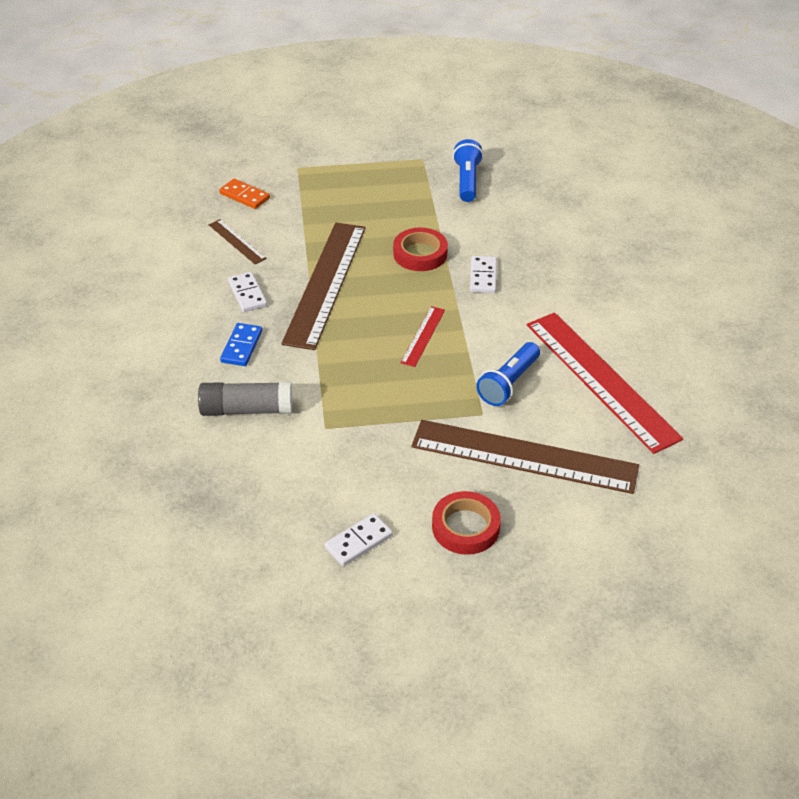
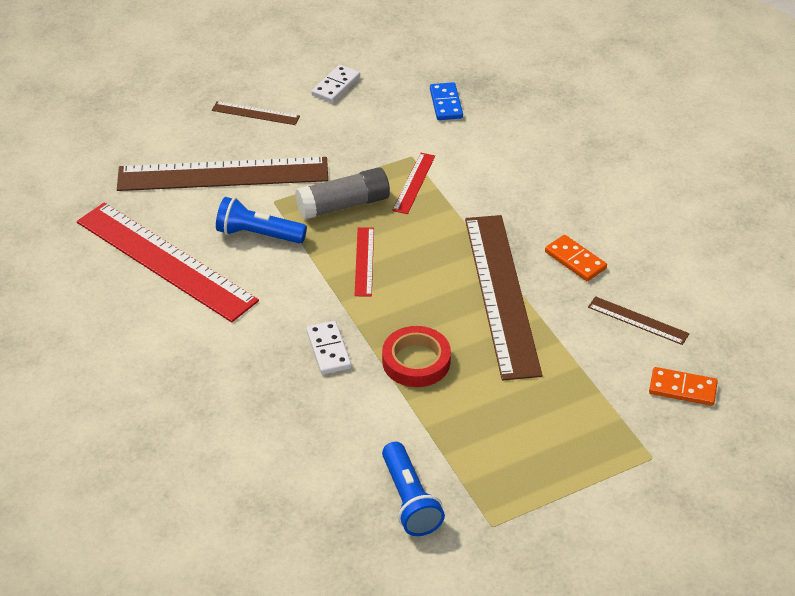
camera: 160 degrees right, 0 degrees up
(242, 346) = (538, 205): blue domino -> blue domino (446, 103)
(246, 409) = (490, 153): grey glue stick -> grey glue stick (343, 205)
(247, 294) = (575, 260): white domino -> orange domino
(339, 397) = (414, 183): none -> red ruler
(465, 527) = (255, 113): red tape -> brown ruler
(508, 383) = (258, 234): blue flashlight -> blue flashlight turned 90 degrees counterclockwise

